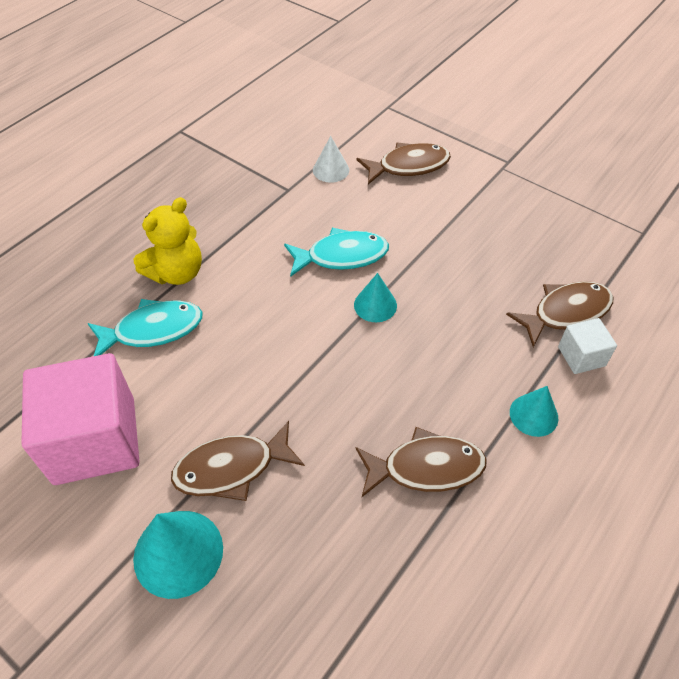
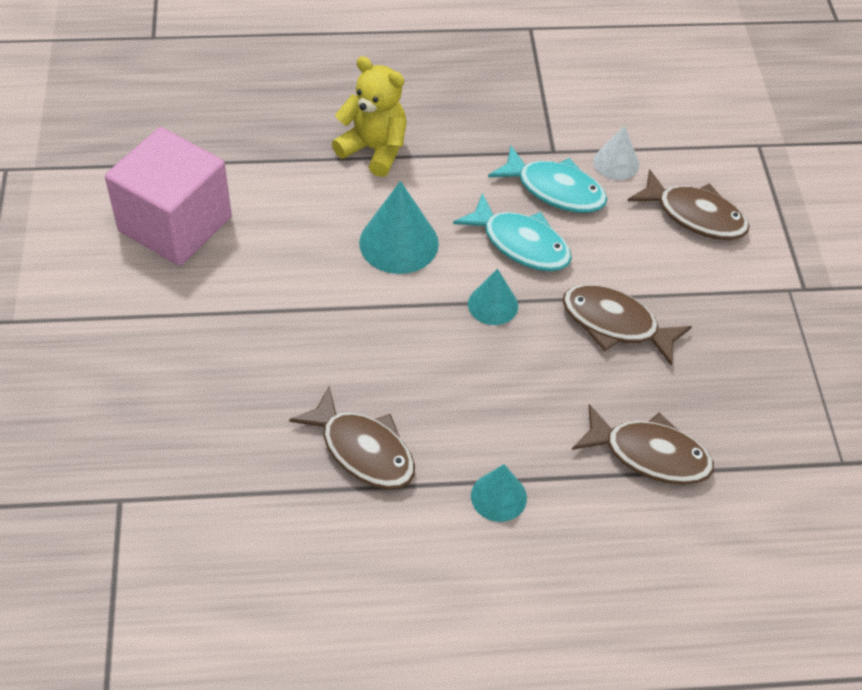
camera: 45 degrees right, 0 degrees up
(153, 330) = (303, 180): turquoise fish -> turquoise fish (555, 190)
(176, 273) = (374, 150): yellow teddy bear -> yellow teddy bear turned 150 degrees counterclockwise
(178, 553) = (137, 343): turquoise cone -> turquoise cone (398, 243)
(232, 468) = (234, 323): brown fish -> brown fish (615, 324)
(581, 356) = (608, 497): white cube -> none

